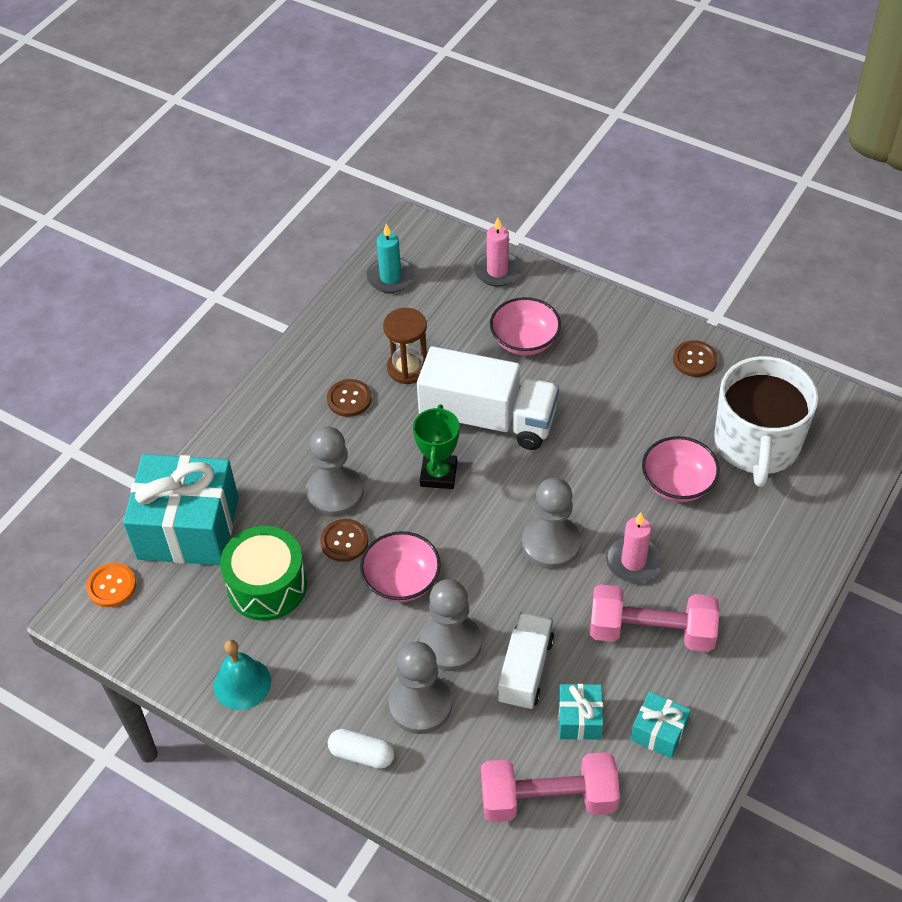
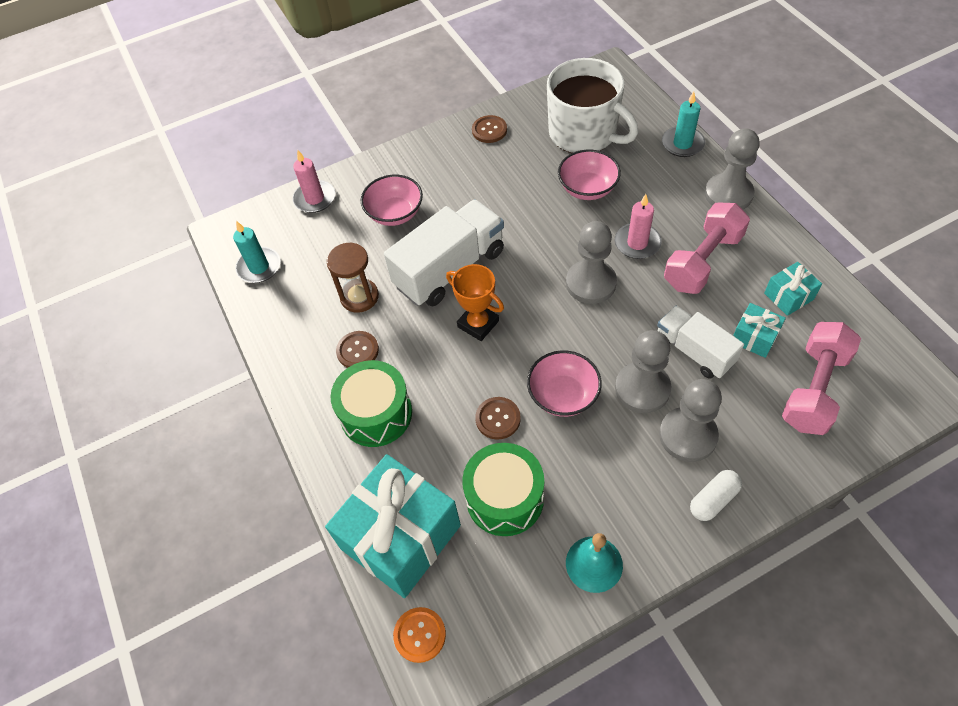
camera: 55 degrees left, 5 degrees up
(293, 448) = (376, 414): none -> green drum
(335, 493) = (444, 404): grey pawn -> grey pawn (728, 194)
(438, 474) = (478, 324): green trophy -> orange trophy
(814, 543) = (682, 144): none -> turquoise candle

